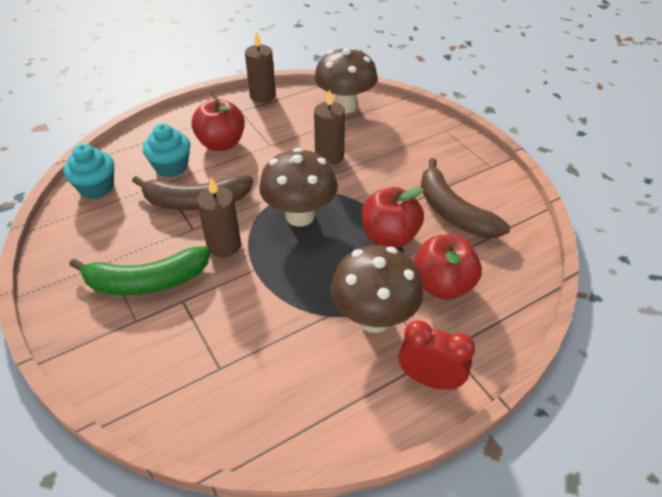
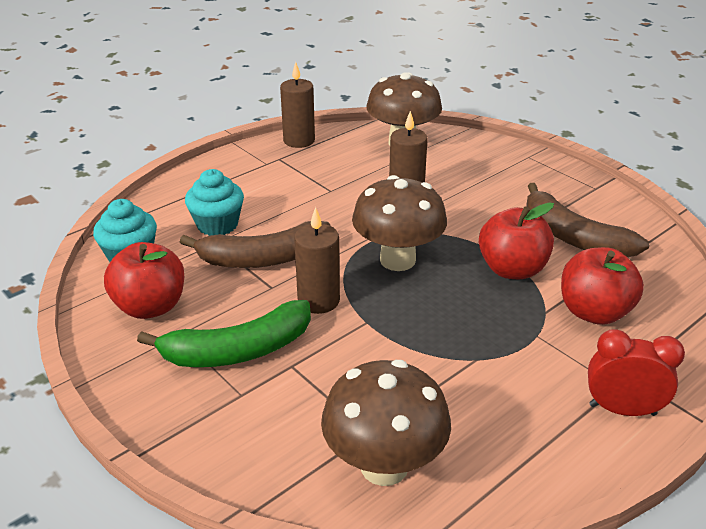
camera: 10 degrees left, 10 degrees down
(221, 143) = (270, 194): red apple -> red apple (150, 307)
(374, 318) = (530, 355): brown mushroom -> brown mushroom (384, 466)

